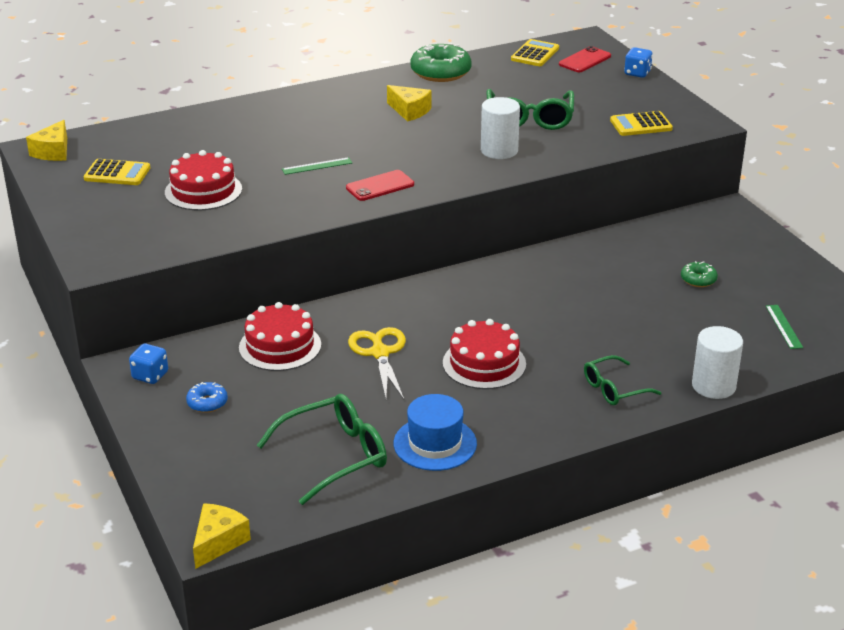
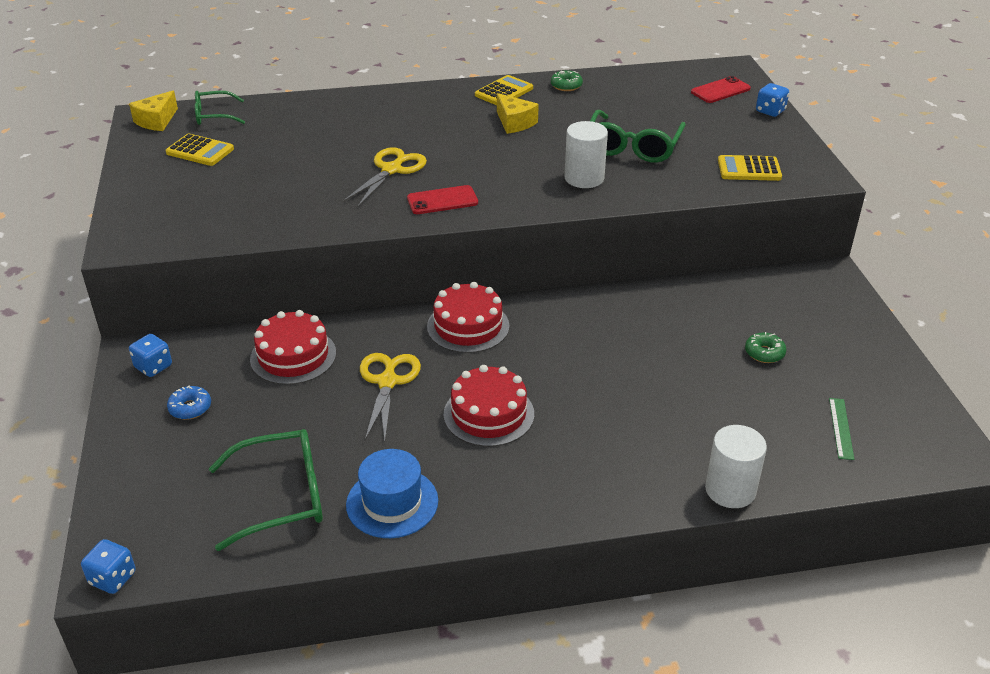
camera: 15 degrees right, 5 degrees up
(203, 191) = (268, 180): red cake -> red cake (468, 326)
(218, 542) = (113, 578): yellow cheese -> blue dice
(317, 166) = (392, 169): green ruler -> yellow scissors
(440, 72) = (566, 86): green donut -> green donut, size x0.51
(535, 54) = (671, 78): yellow calculator -> yellow calculator (504, 92)
(614, 389) = (616, 472): green glasses -> green glasses (214, 115)

